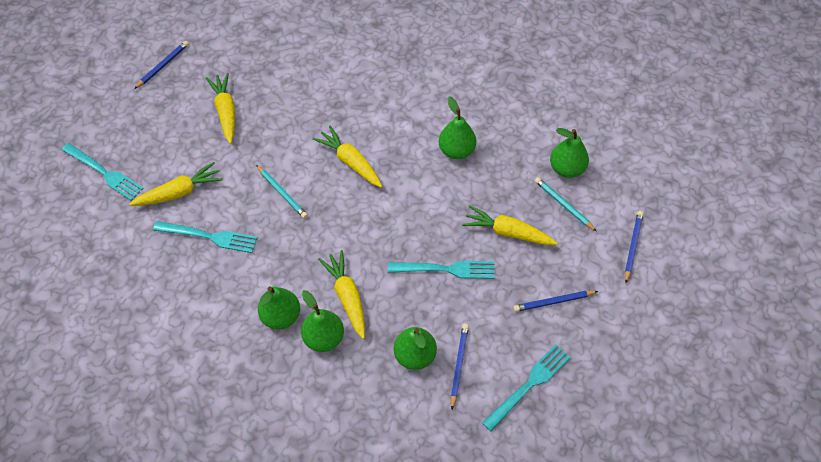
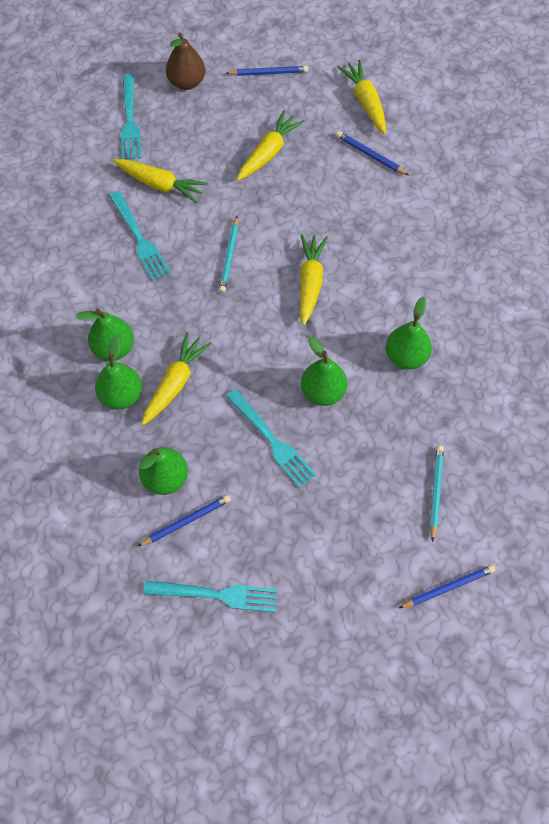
camera: 50 degrees right, 5 degrees up
(113, 116) = (186, 82): none -> brown pear
(507, 232) = (359, 464): yellow carrot -> yellow carrot (365, 102)
(553, 302) = (320, 556): blue pencil -> blue pencil (370, 155)
(566, 169) = (480, 465): green pear -> green pear (323, 392)

